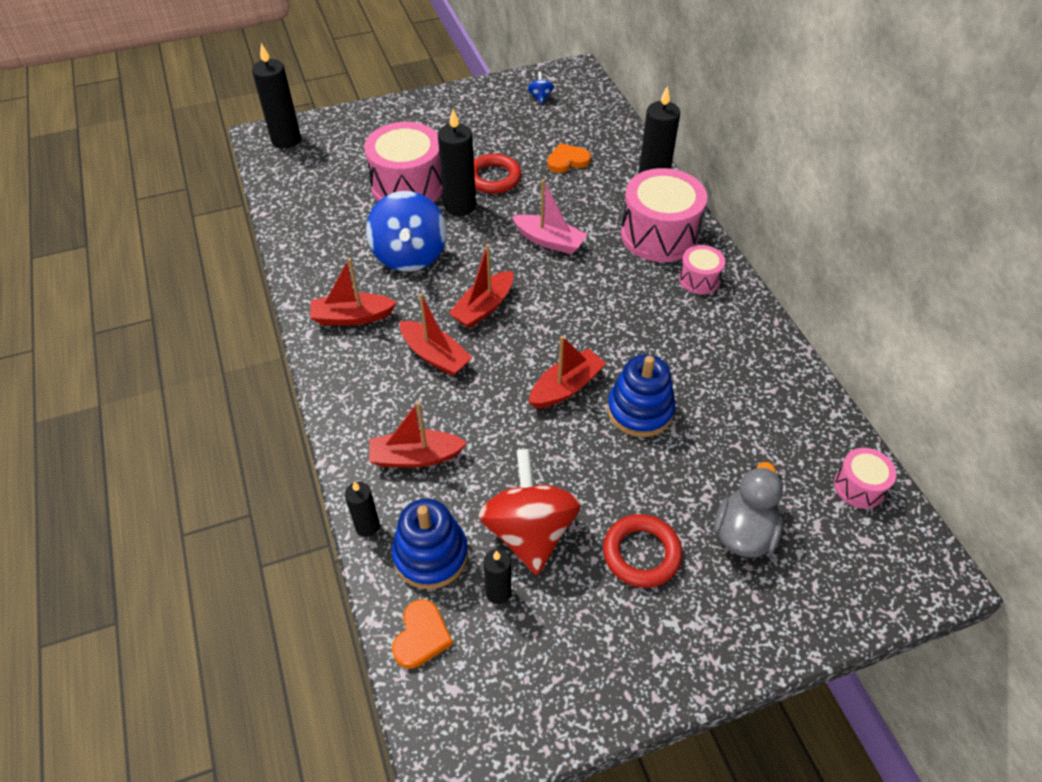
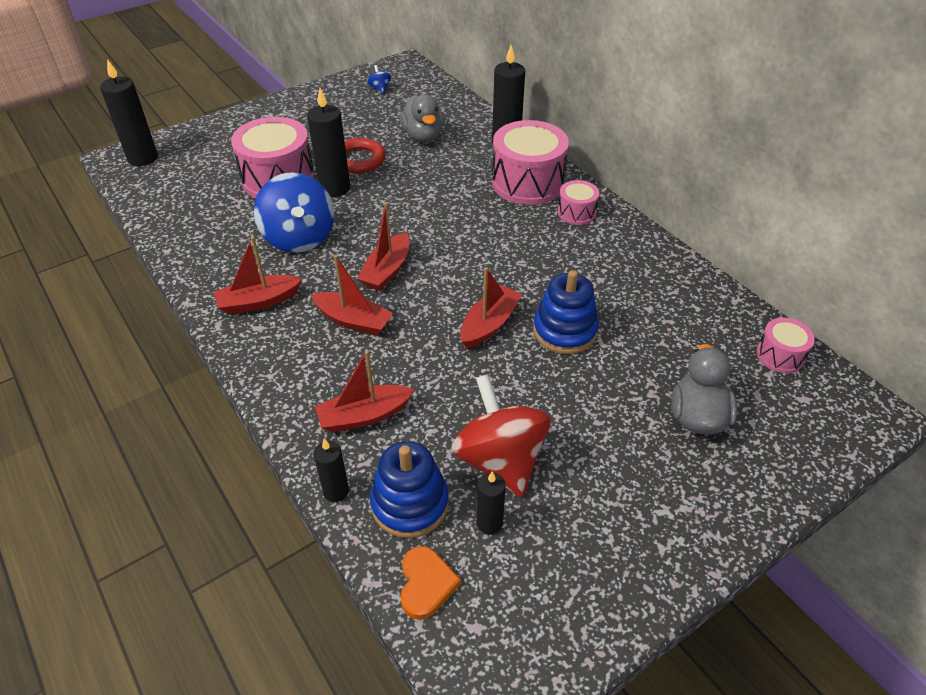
camera: 15 degrees left, 5 degrees down
(549, 241) = (429, 204): pink boat -> none
(567, 161) = (423, 136): orange heart -> grey duck
(641, 553) = (612, 455): red ring -> none

